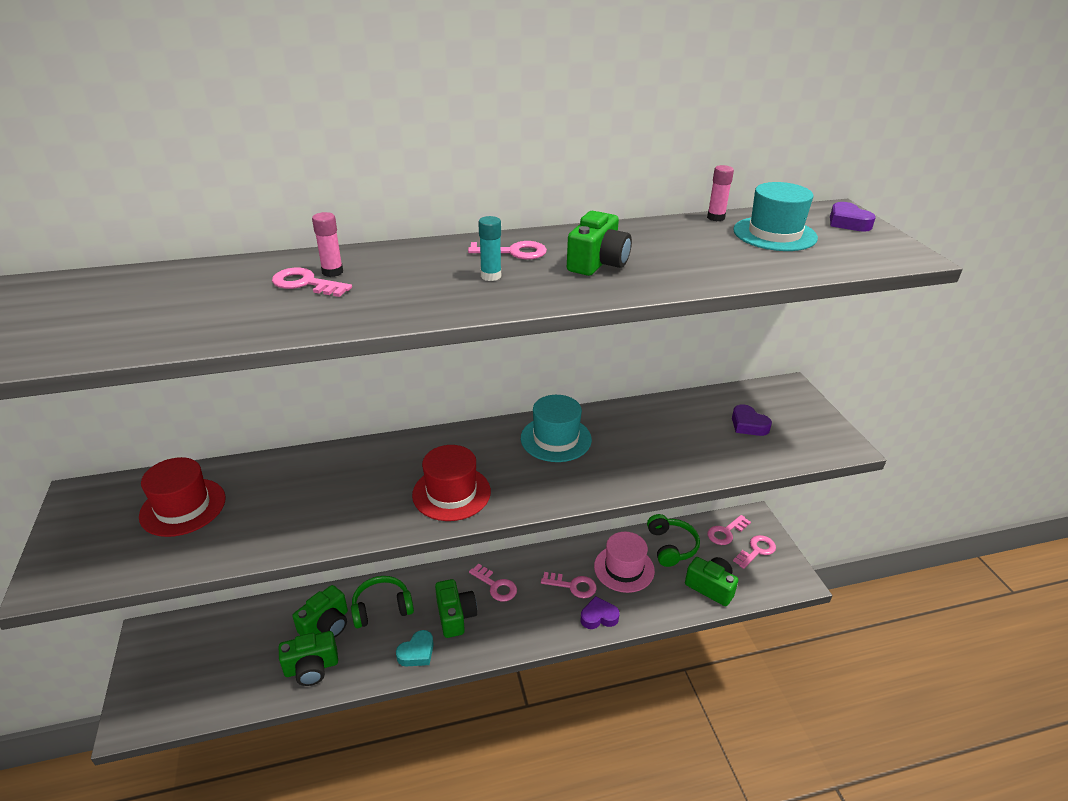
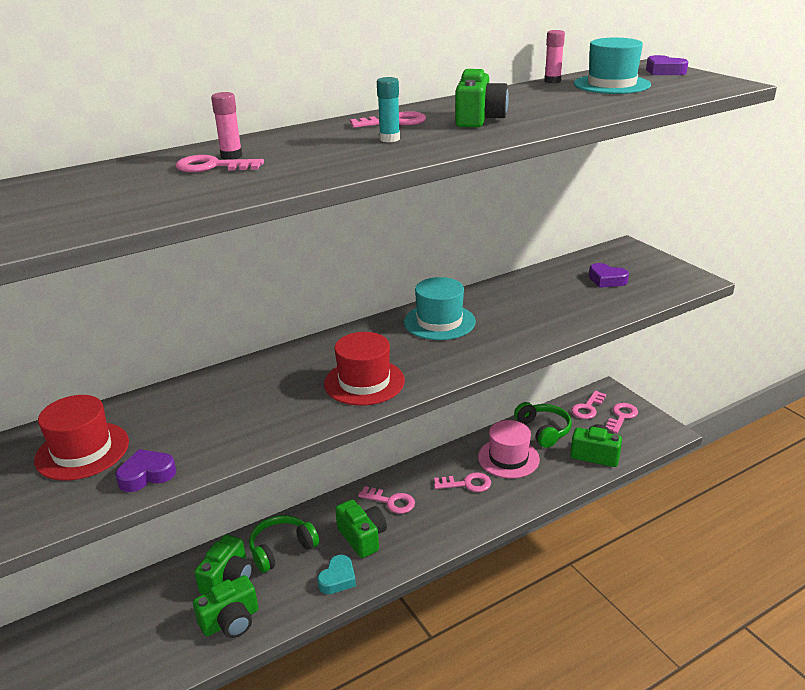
camera: 15 degrees left, 5 degrees down
(598, 617) = (504, 503): purple heart -> purple heart (147, 475)

